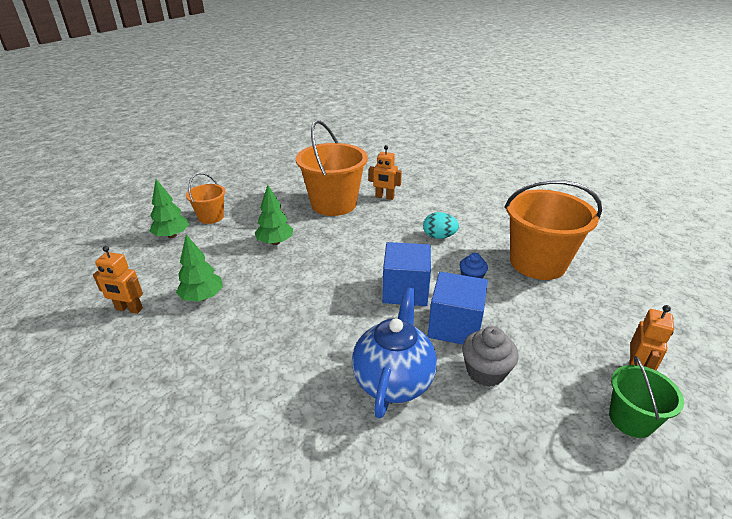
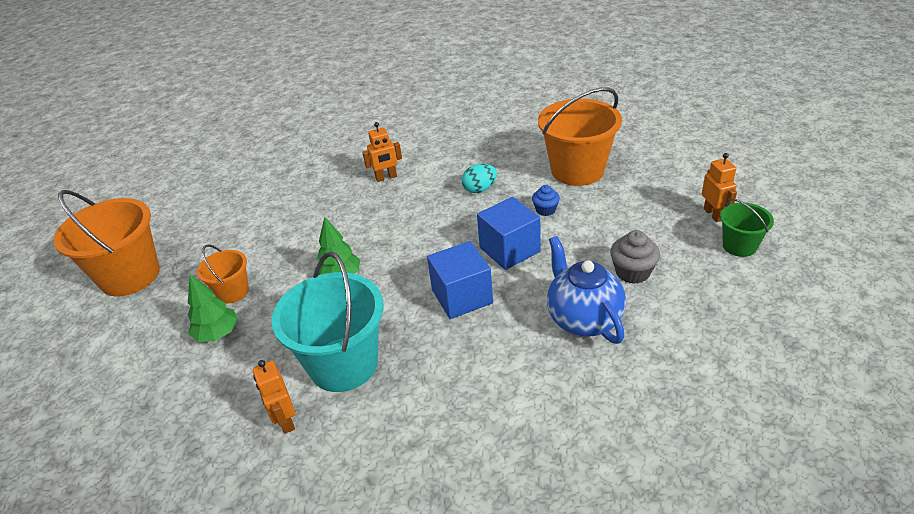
camera: 35 degrees left, 5 degrees up
(129, 309) = (285, 421): orange robot -> orange robot turned 90 degrees clockwise
(202, 297) = (343, 364): green tree -> turquoise bucket
(333, 204) = (346, 210): orange bucket -> orange bucket (130, 276)
(454, 326) = (577, 254): blue cube -> blue cube (462, 296)

